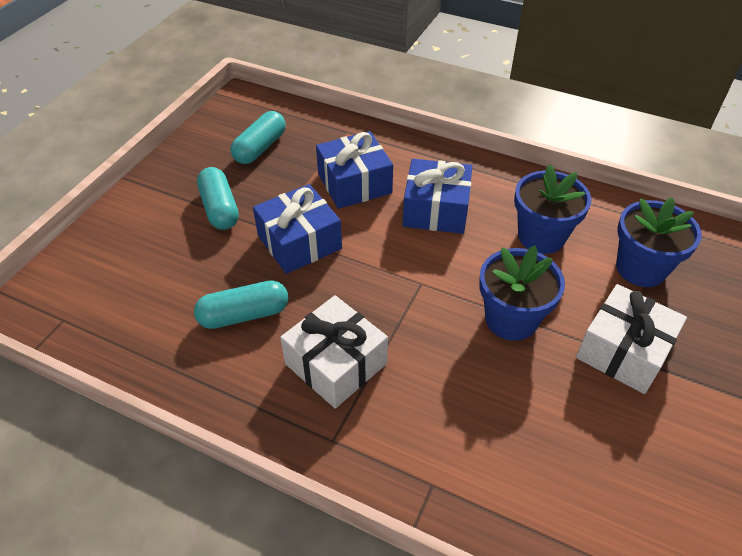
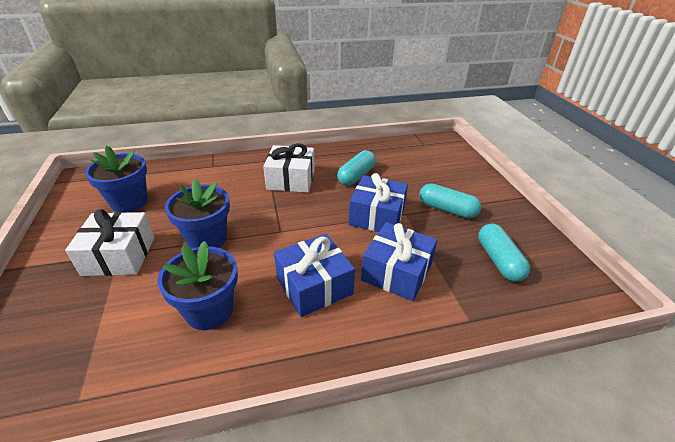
camera: 140 degrees right, 10 degrees down
(640, 268) = (104, 328): blue flower pot -> blue flower pot (129, 202)

